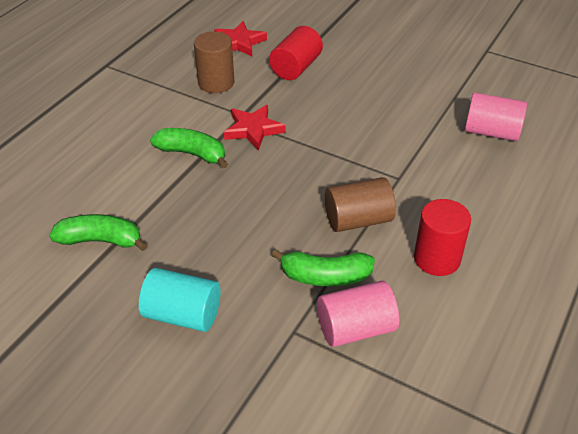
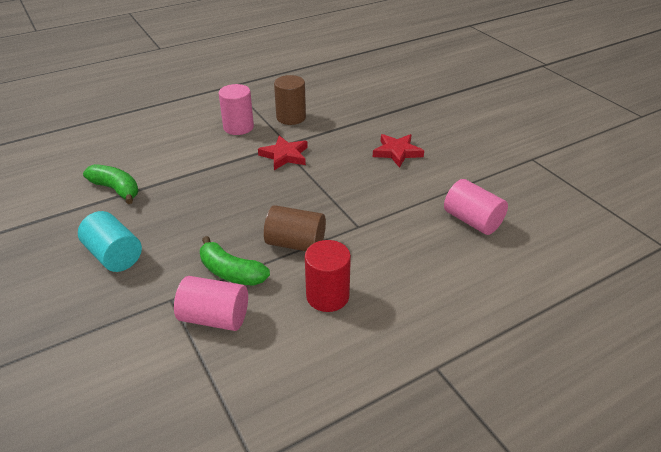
camera: 30 degrees right, 5 degrees down
(168, 114) = (238, 127): none -> pink cylinder
(192, 153) = (227, 157): green banana -> none
(239, 43) = (334, 96): red star -> red star (397, 152)
(296, 68) = (358, 125): red cylinder -> none

